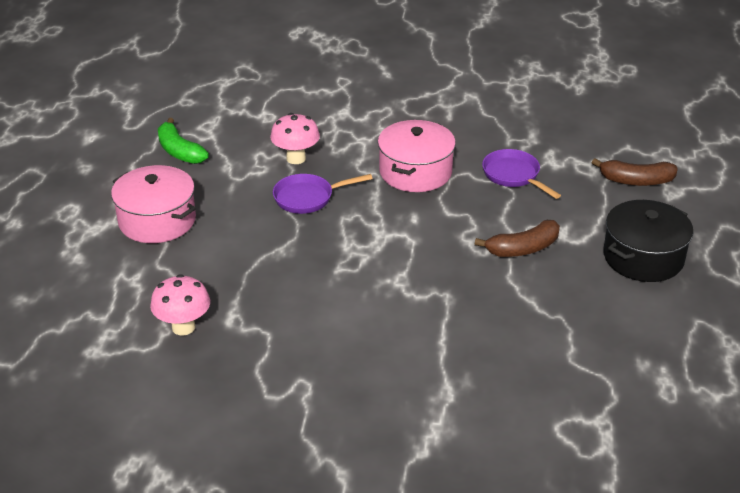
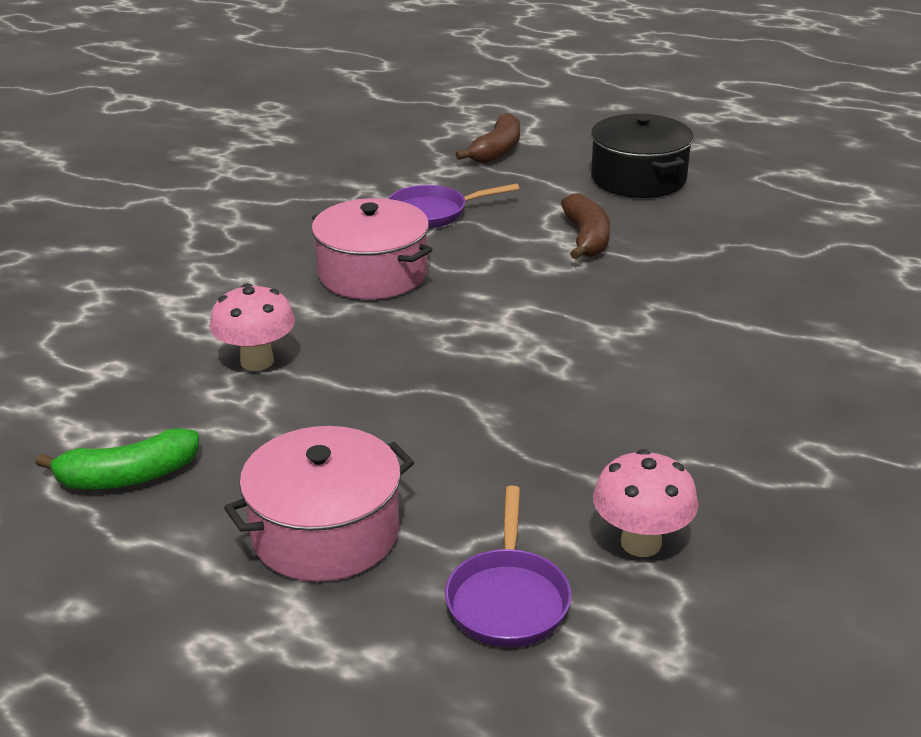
camera: 70 degrees left, 5 degrees down
(308, 198) = (371, 369): purple pan -> purple pan (508, 599)

